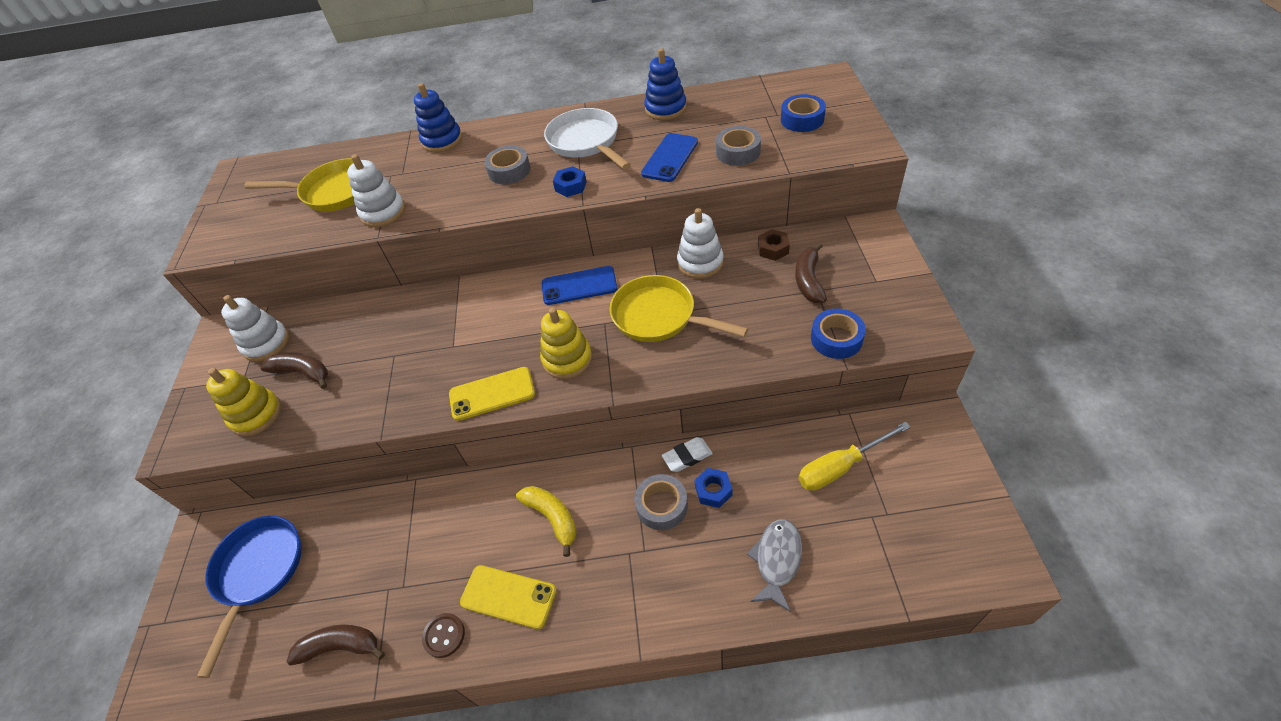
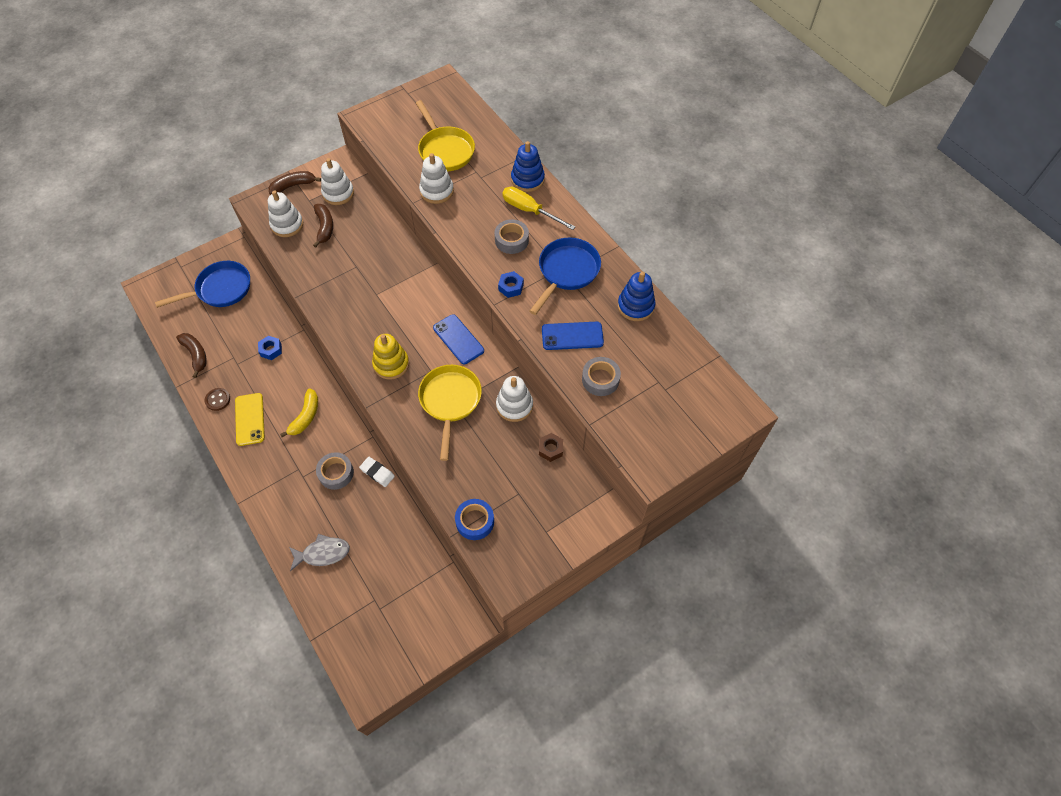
camera: 55 degrees right, 10 degrees up
(256, 415) = (287, 225): yellow stacking toy -> white stacking toy
(492, 394) = (348, 336): yellow phone -> none
(586, 142) = (566, 272): white pan -> blue pan
(713, 491) = (358, 498): blue nut -> blue nut (271, 350)
(802, 119) = (666, 410): blue tape -> none
(808, 280) = (527, 485): brown banana -> brown banana (293, 186)
(840, 467) = (405, 569): yellow screwdriver -> yellow screwdriver (529, 210)

